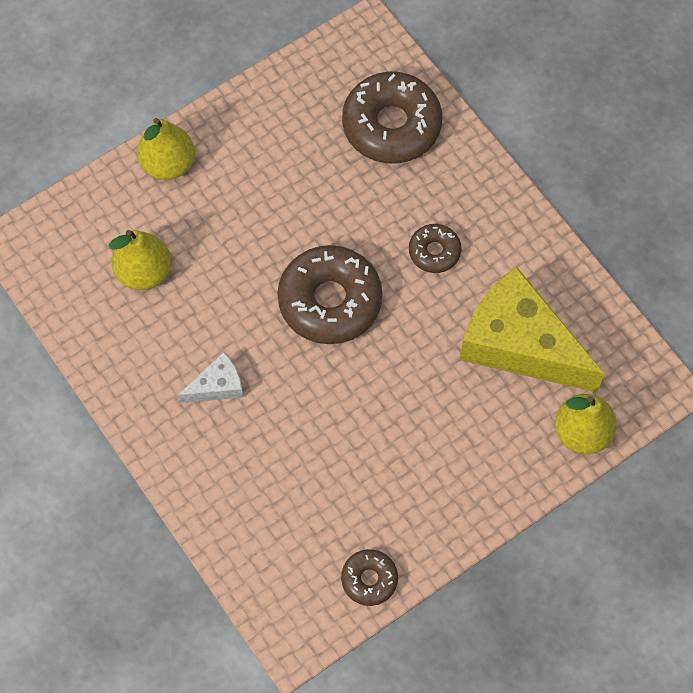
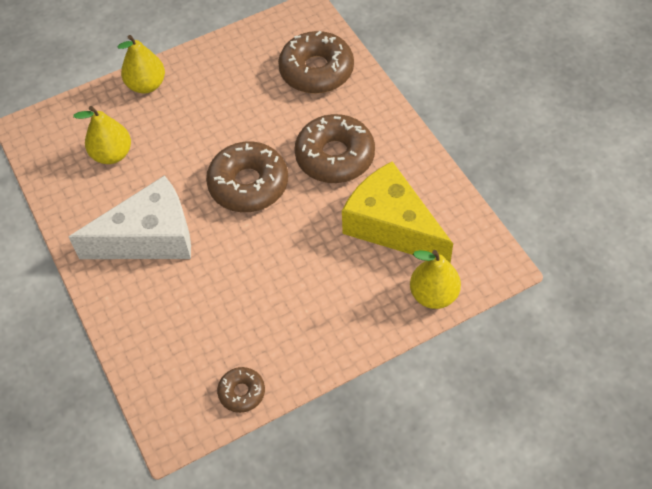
camera: 10 degrees right, 10 degrees down
(217, 386) = (150, 237): white cheese -> white cheese, size x2.21
(434, 252) = (335, 156): brown donut -> brown donut, size x1.95

